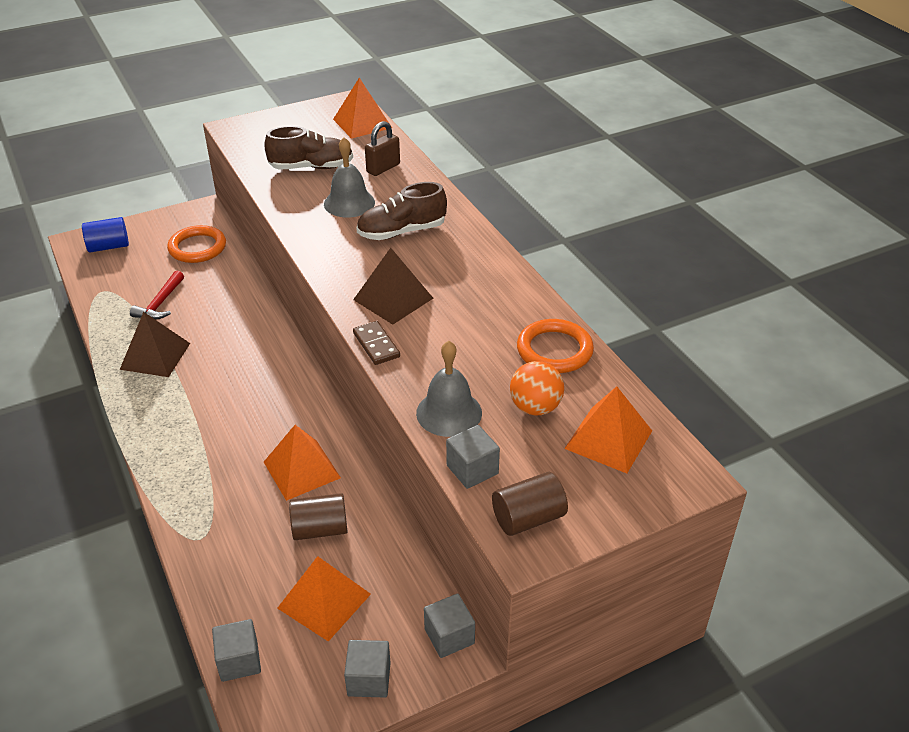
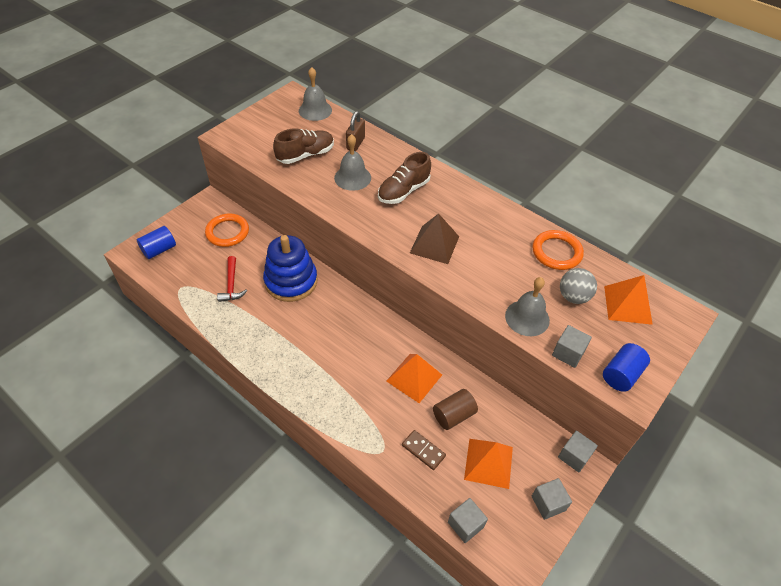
camera: 25 degrees left, 10 degrees up
(155, 356) = (257, 327): brown pyramid -> none
(231, 319) = (291, 281): none -> blue stacking toy
(362, 123) = (315, 110): orange pyramid -> grey bell
(376, 345) = (448, 283): brown domino -> brown domino (423, 450)
(528, 518) = (621, 374): brown cylinder -> blue cylinder
(535, 407) = (573, 297): orange ball -> grey ball

